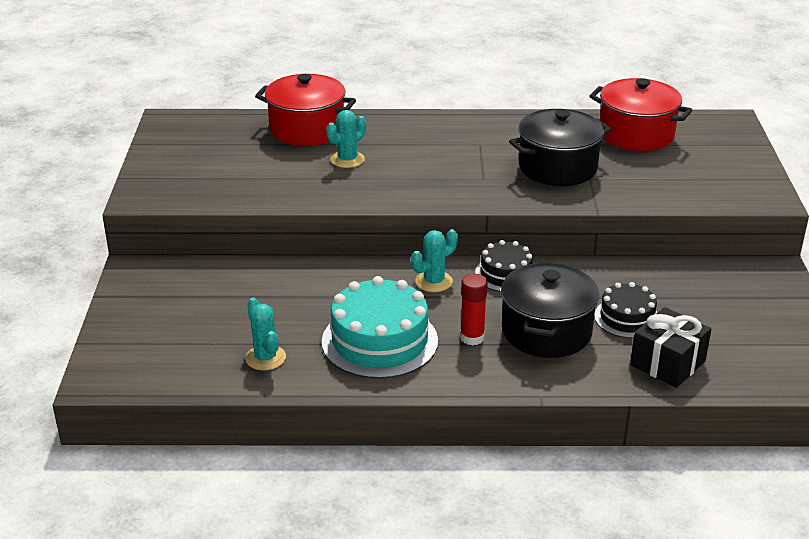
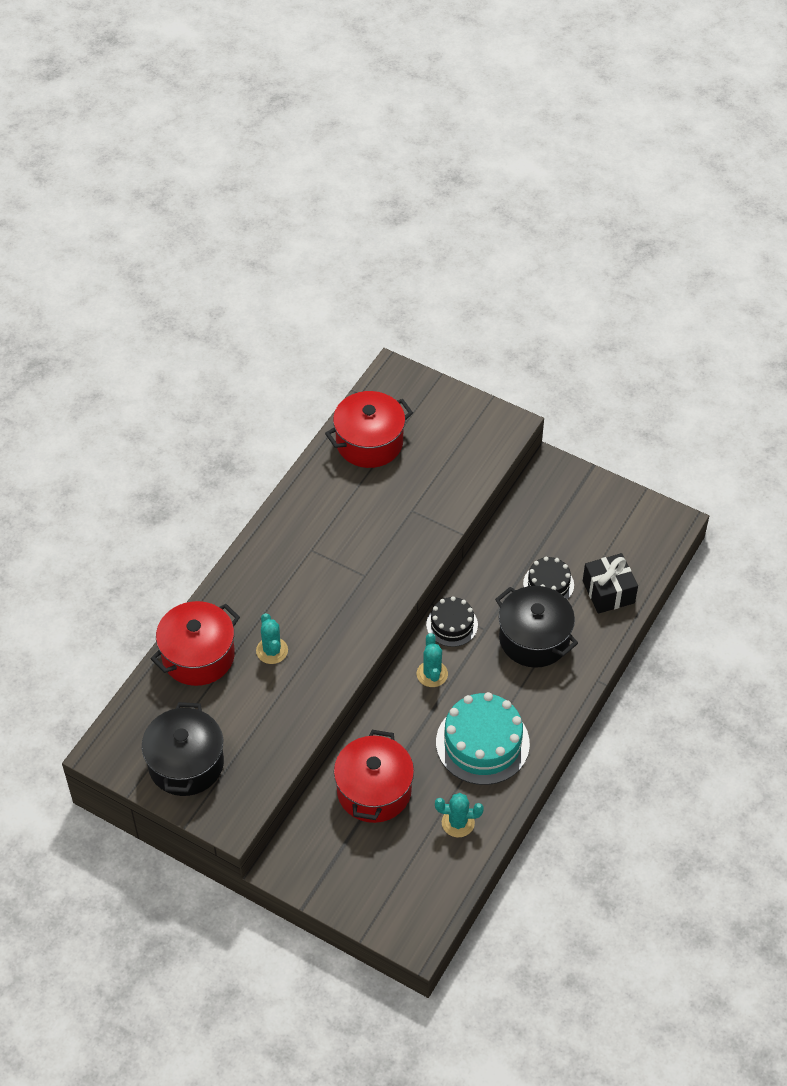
camera: 60 degrees left, 20 degrees up
(263, 293) = (374, 790): none -> red pot
(472, 337) = (513, 686): red glue stick -> none
(557, 168) = (383, 520): black pot -> black pot (186, 764)

